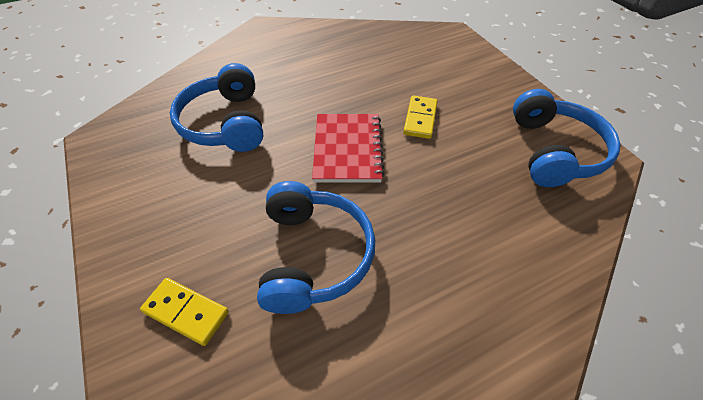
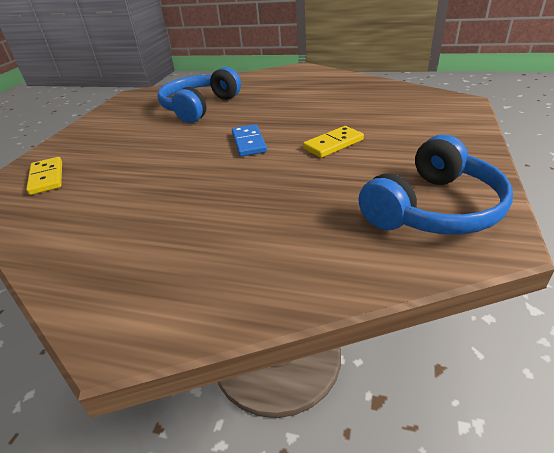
camera: 45 degrees right, 15 degrees down
(313, 255) = (138, 184): blue headphones -> none
(347, 149) = (249, 142): red notebook -> blue domino

